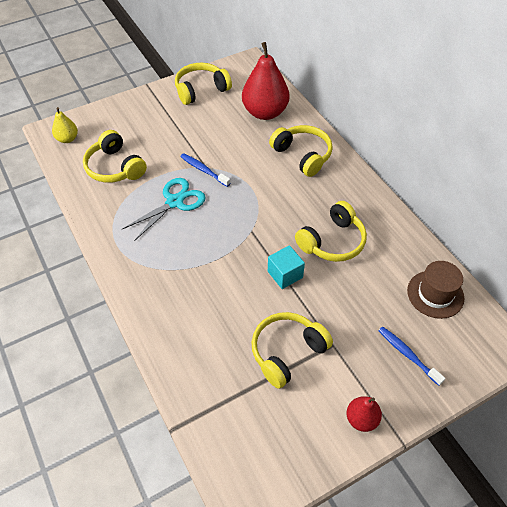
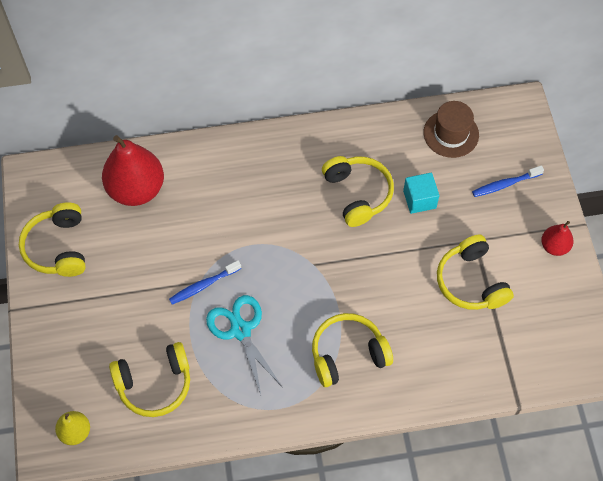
camera: 70 degrees left, 10 degrees up
(285, 274) = (382, 252): turquoise cube -> turquoise cube (419, 199)
(302, 155) = (225, 176): yellow headphones -> yellow headphones (348, 354)

